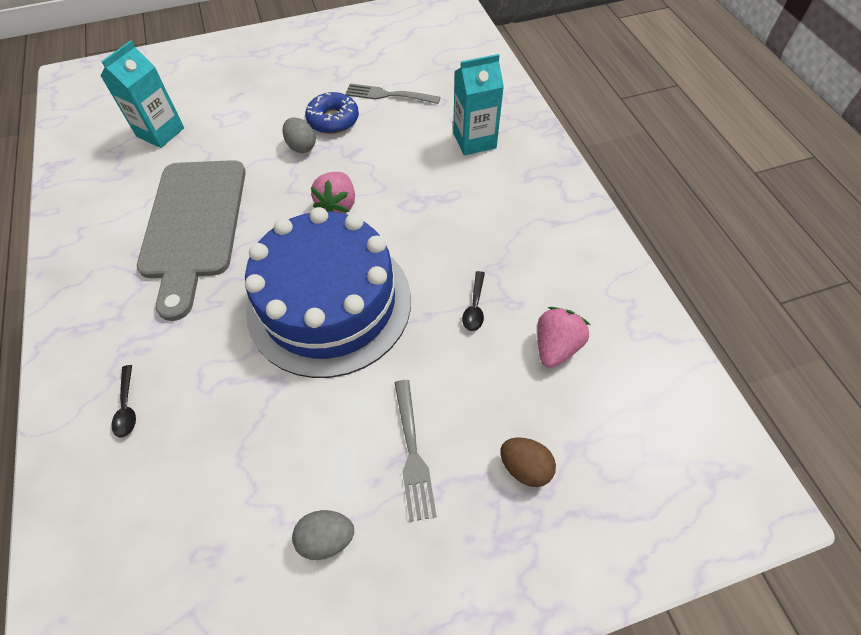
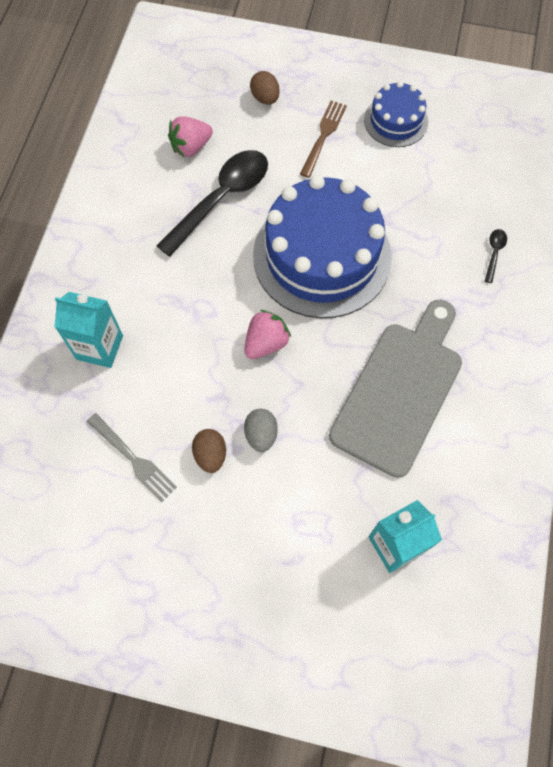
camera: 150 degrees left, 10 degrees up
(326, 538) = (396, 121): grey egg -> blue cake
(333, 120) = (210, 455): blue donut -> brown egg
(412, 452) = (323, 136): grey fork -> brown fork
(475, 307) = (221, 199): black spoon -> black spoon, size x2.45

